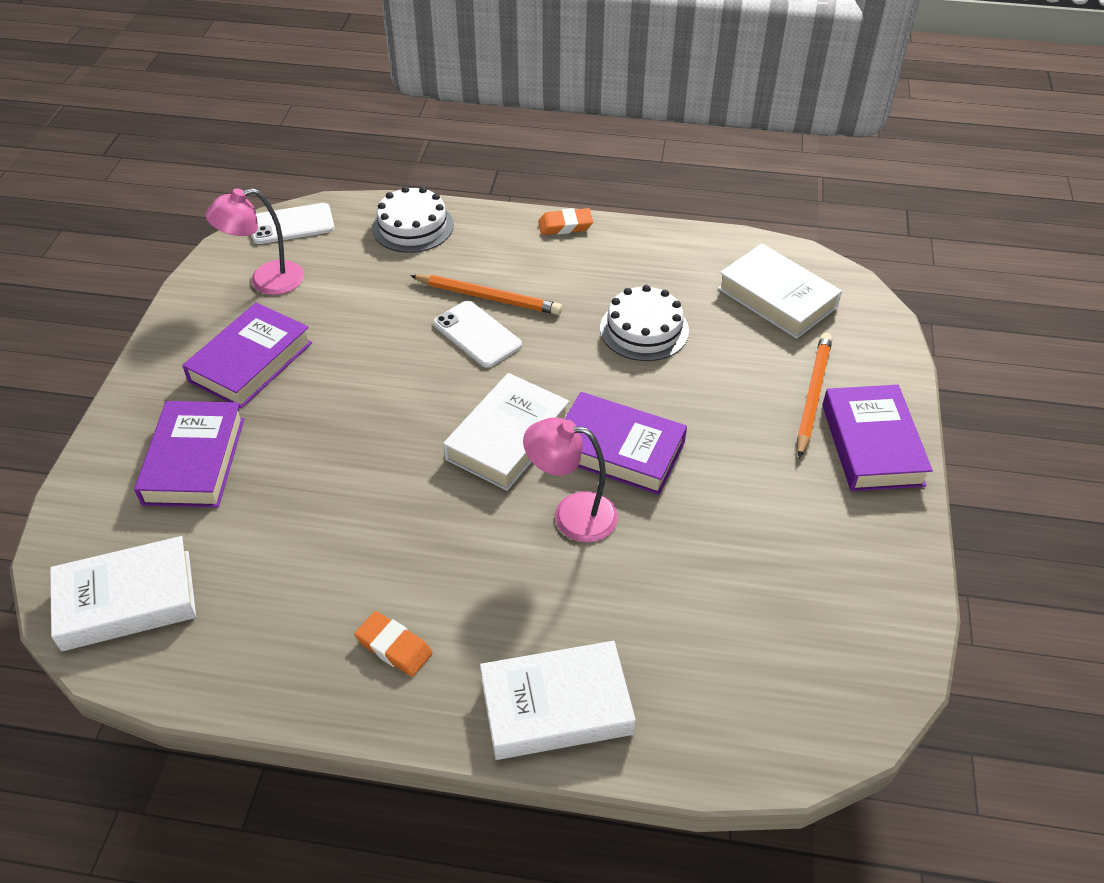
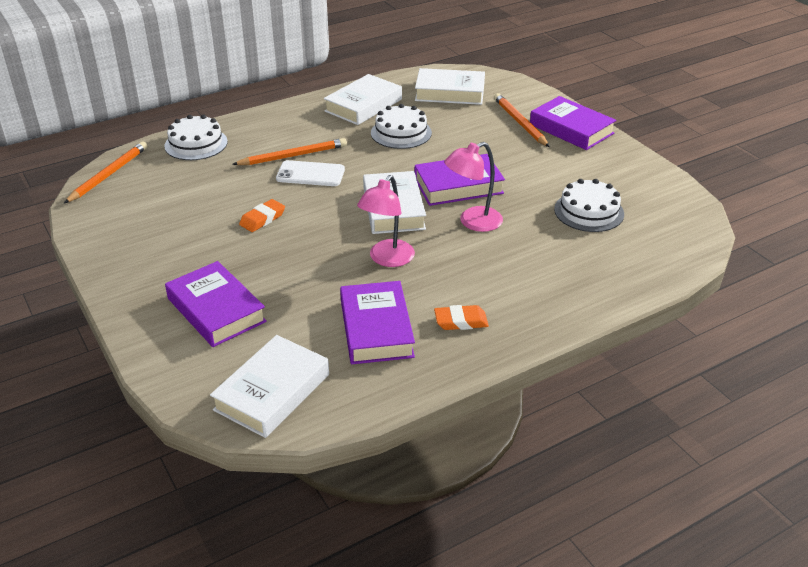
camera: 40 degrees left, 10 degrees down
(250, 362) = (182, 249): purple book -> purple book (376, 328)
(266, 281) = (132, 208): pink lamp -> pink lamp (387, 259)
(292, 224) = (108, 175): white phone -> orange pencil
(556, 706) = (573, 296): white book -> white book (363, 105)
(565, 225) = (292, 107): orange eraser -> orange eraser (262, 219)
(733, 592) = (589, 211): none -> white cake

